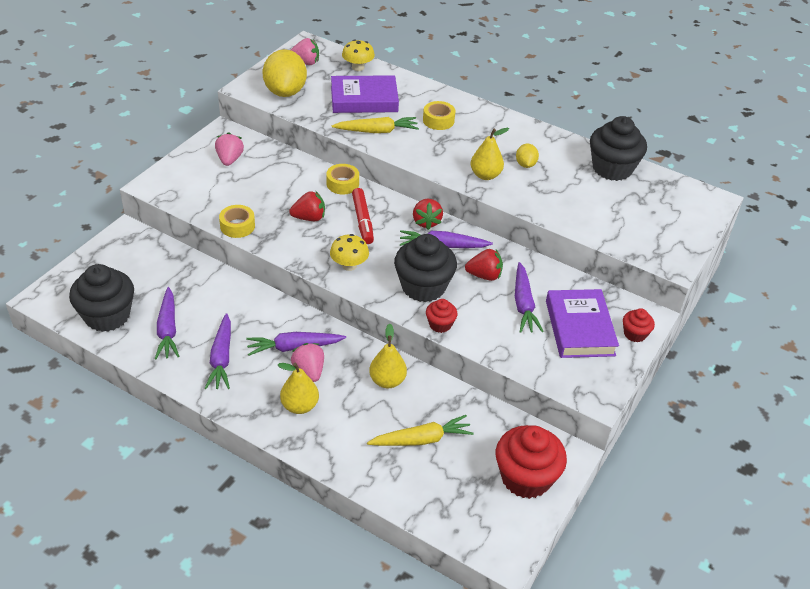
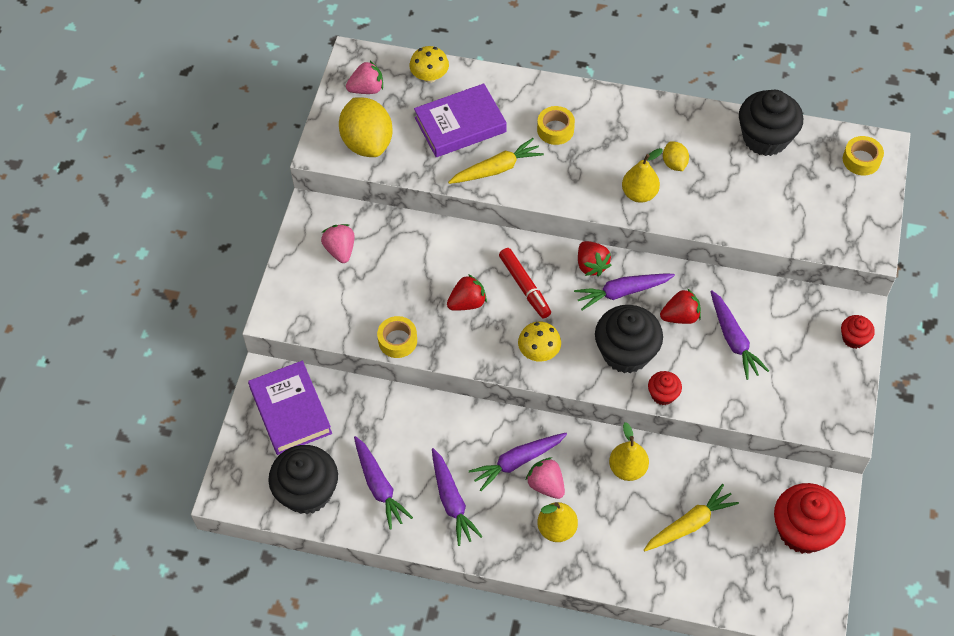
camera: 15 degrees left, 15 degrees up
(342, 184) = (479, 242): yellow tape -> yellow tape (861, 160)
(579, 328) = (798, 350): purple book -> purple book (290, 411)

